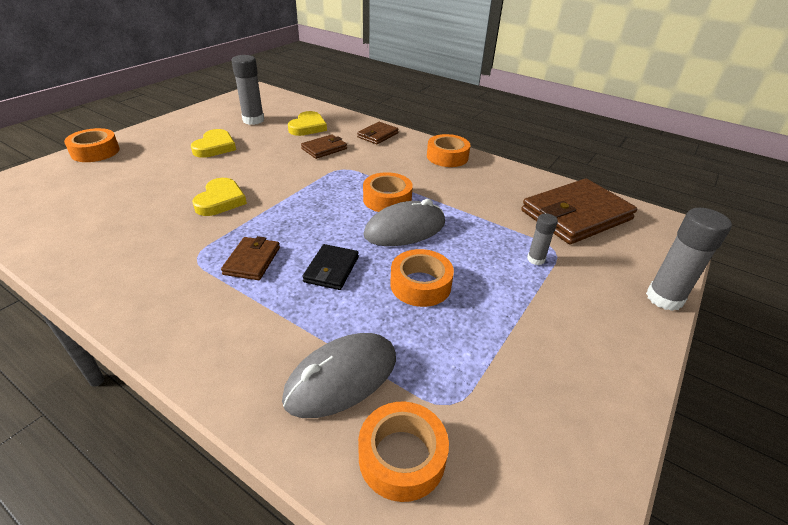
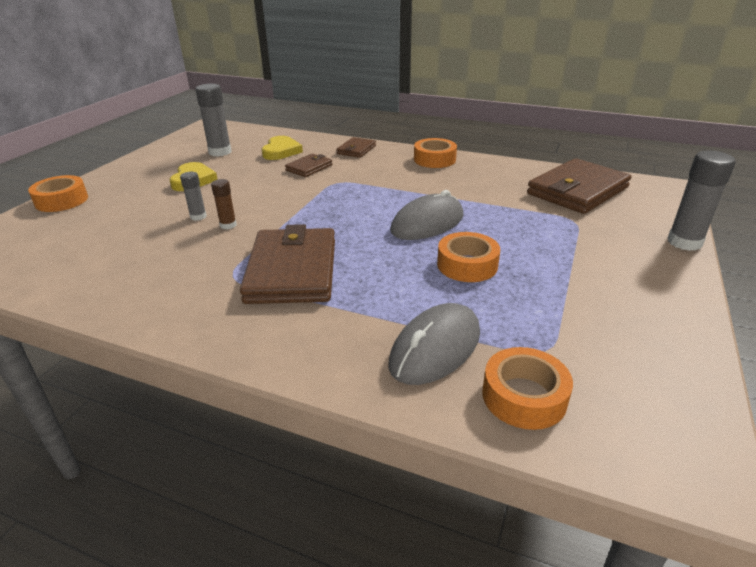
camera: 10 degrees left, 5 degrees down
(220, 200) = (228, 225): yellow heart -> brown glue stick
(252, 261) = (292, 270): brown wallet -> brown wallet, size x2.02
(331, 269) = (375, 266): black wallet -> none
(387, 199) = (396, 202): orange tape -> none
(536, 259) = (560, 230): grey glue stick -> grey glue stick (198, 216)

